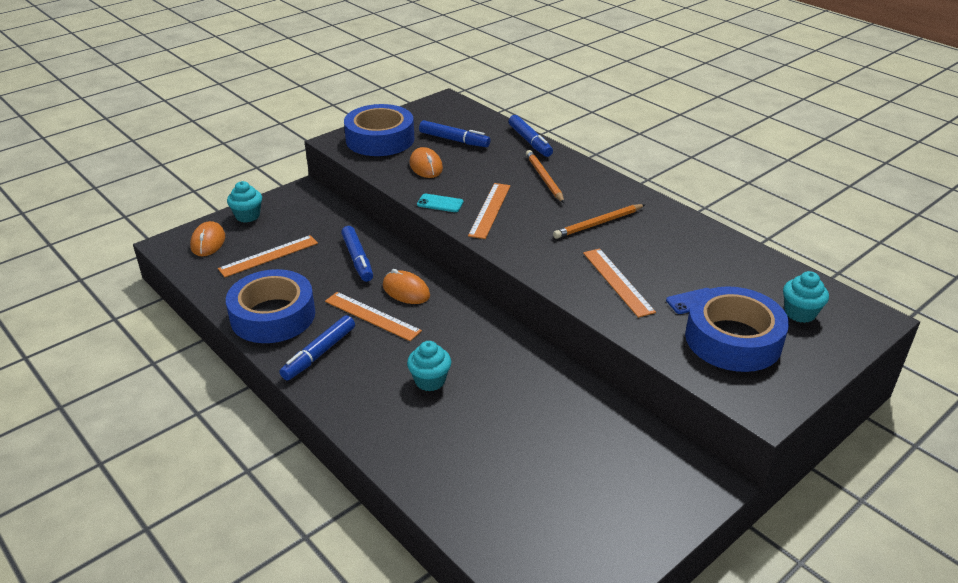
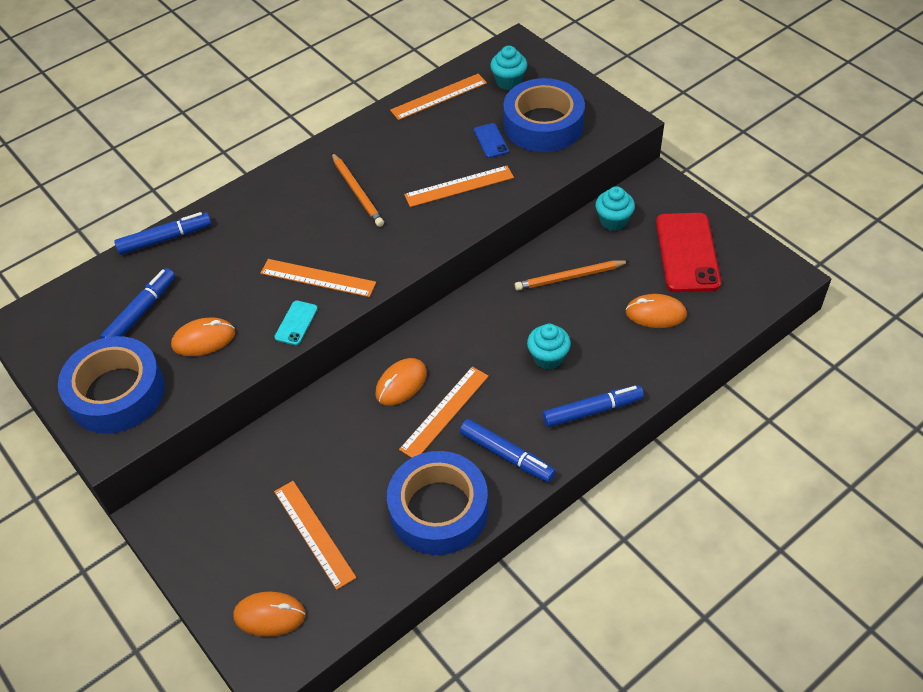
camera: 85 degrees left, 15 degrees up
(247, 216) = (210, 576): turquoise cupcake -> turquoise cupcake (613, 221)
(358, 259) = (334, 435): blue marker -> blue marker (592, 410)
(489, 467) = (655, 313): none -> orange mouse
(544, 178) = (257, 229): orange pencil -> orange pencil (570, 277)
(589, 504) = (687, 252): none -> red phone
(753, 265) = (438, 96): none -> orange ruler

